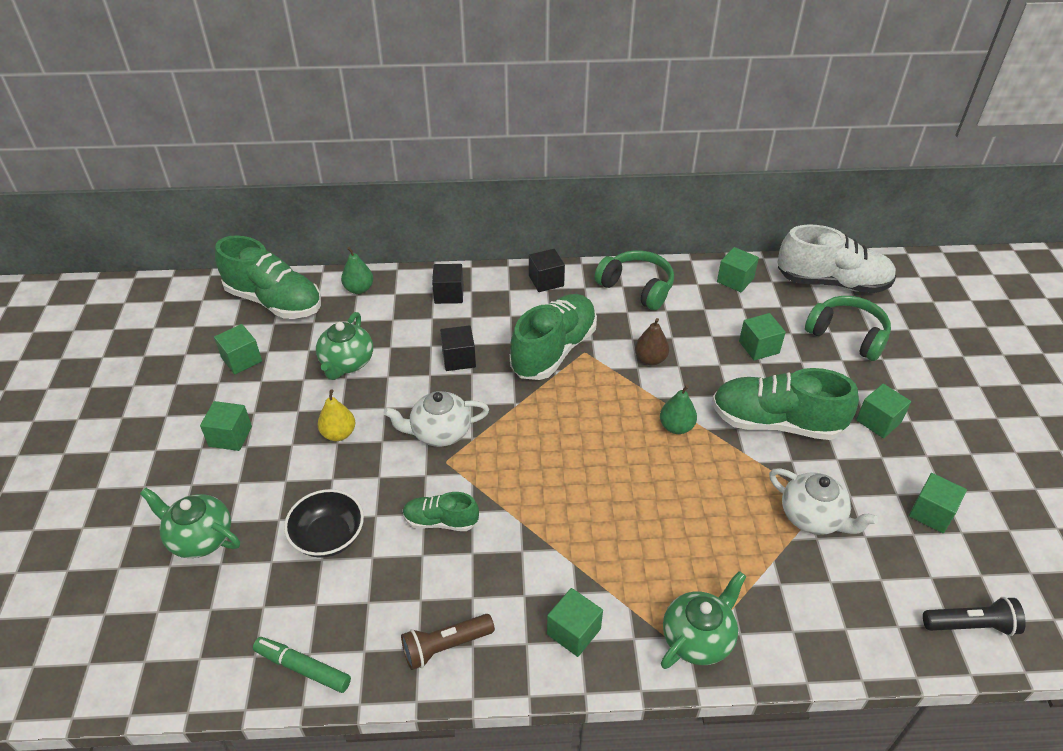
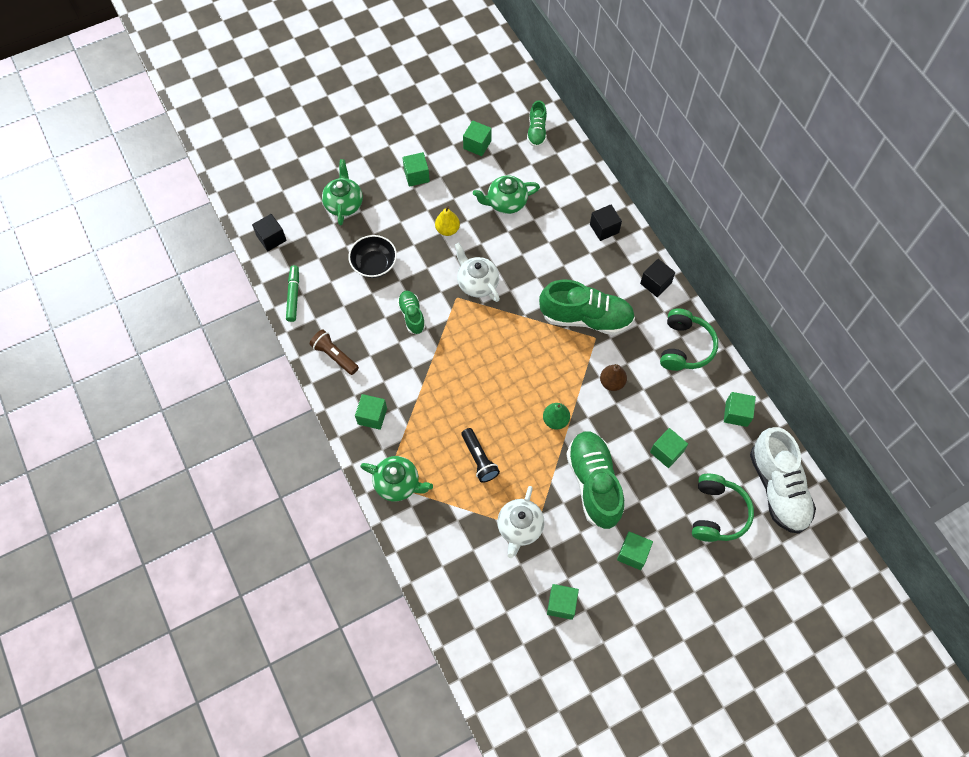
camera: 65 degrees right, 20 degrees up
(274, 301) = (536, 131): green shoe -> green shoe, size x0.52
(359, 289) = (577, 172): green pear -> none
(459, 359) = (545, 264): black cube -> black cube (271, 238)
(971, 625) = (479, 641): black flashlight -> black flashlight (479, 459)

